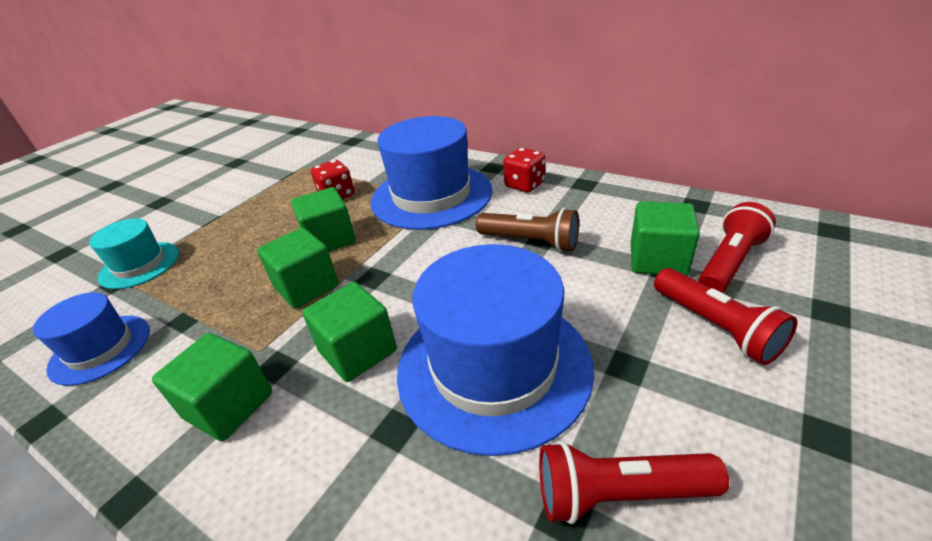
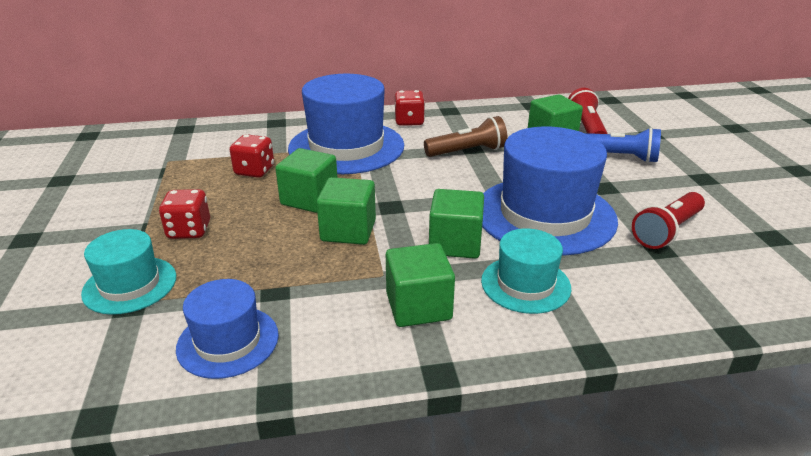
camera: 45 degrees left, 5 degrees down
(227, 234) = (189, 230): none -> red dice
(339, 449) = (525, 284): none -> turquoise hat
(715, 327) = (617, 157): red flashlight -> blue flashlight

